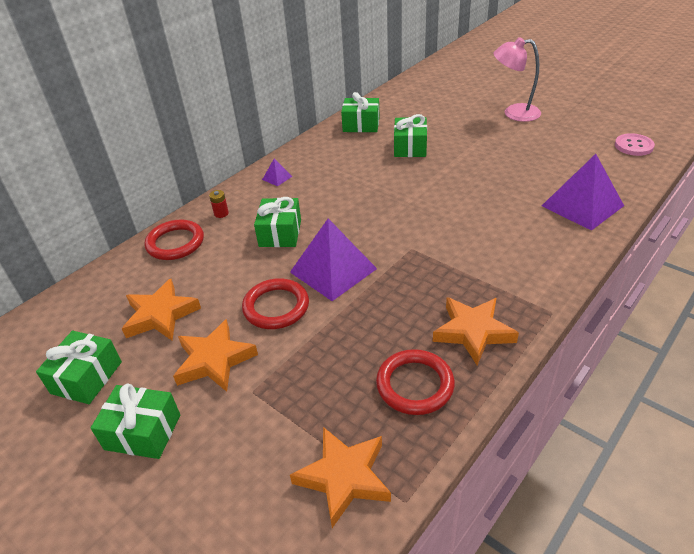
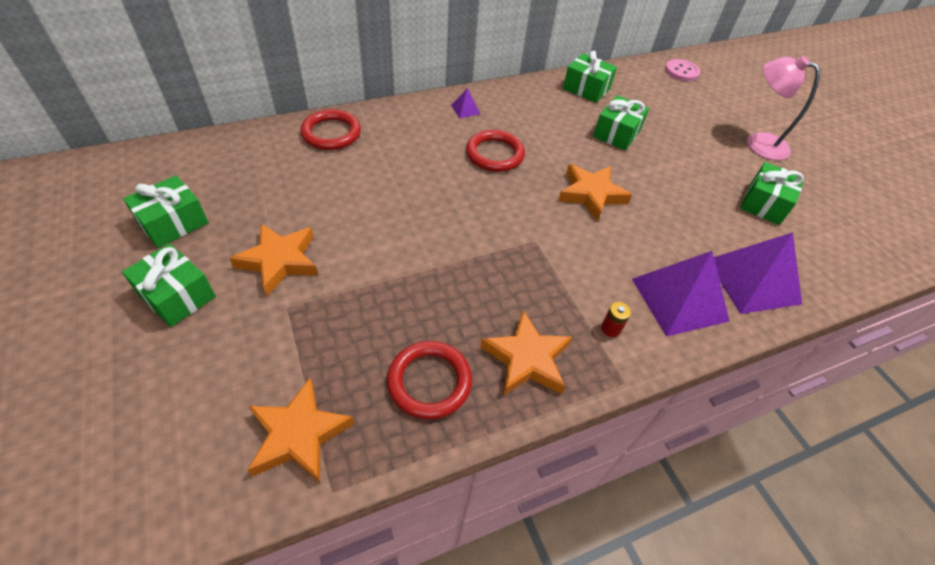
camera: 20 degrees right, 10 degrees up
(161, 315) = (269, 195): orange star -> orange star (591, 194)
(221, 213) = (390, 123): red battery -> red battery (610, 328)
(276, 307) = (367, 237): red ring -> red ring (495, 154)
(280, 233) = (426, 166): green gift -> green gift (764, 203)
(333, 270) = (444, 226): purple pyramid -> purple pyramid (679, 299)
(633, 146) = (870, 240): pink button -> pink button (681, 71)

